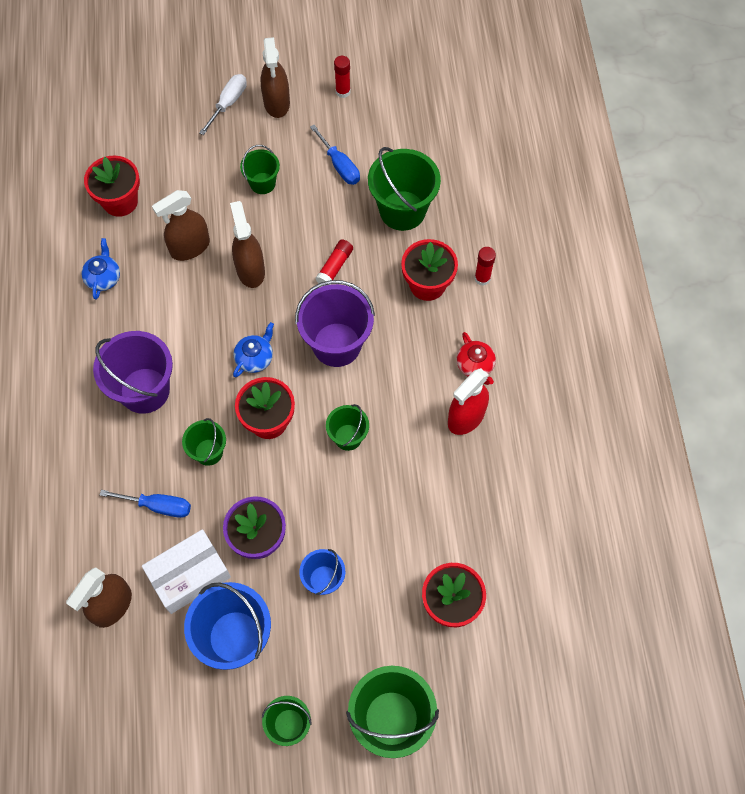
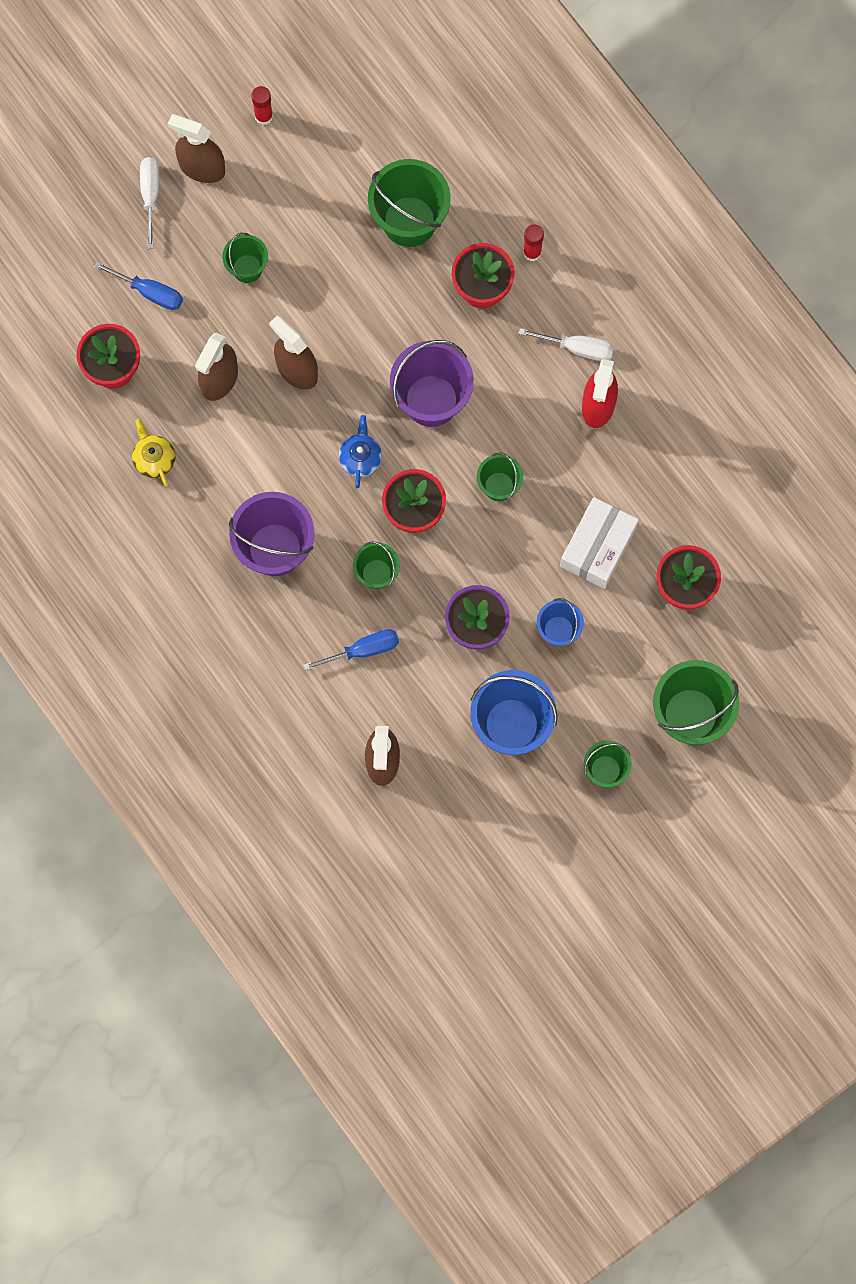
camera: 30 degrees left, 10 degrees up
(103, 277) = (154, 459): blue teapot -> yellow teapot
(189, 575) = (434, 695): white box -> white box (598, 547)
(277, 103) = (202, 167): brown spray bottle -> brown spray bottle turned 150 degrees clockwise
(335, 267) = (379, 320): red glue stick -> none
(339, 165) = (314, 205): blue screwdriver -> blue screwdriver (149, 292)
(475, 365) = (577, 348): red teapot -> white screwdriver

